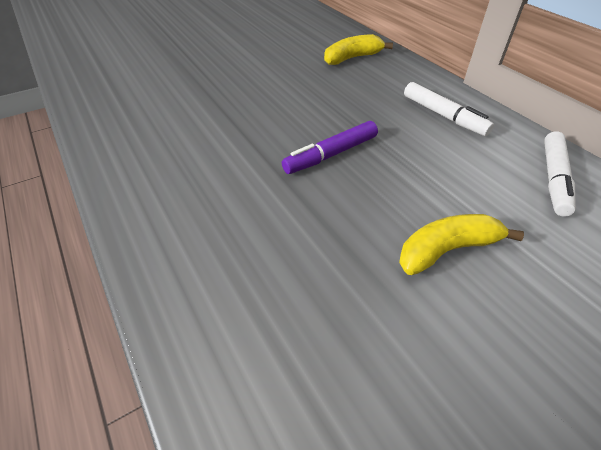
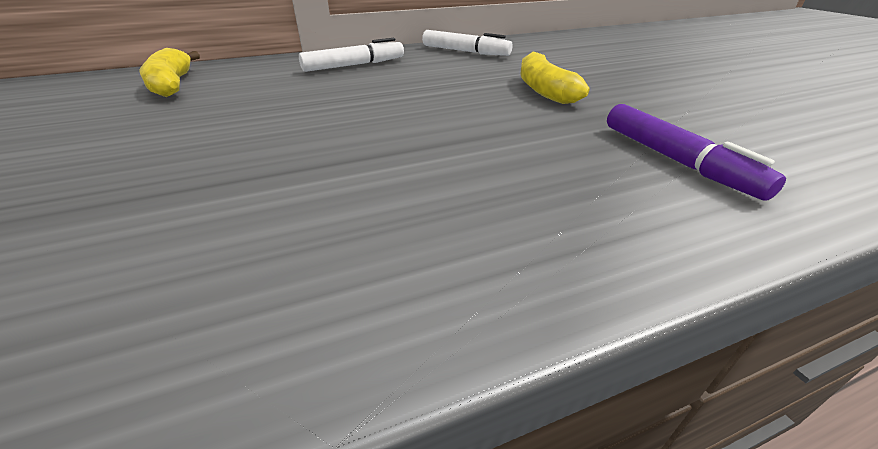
camera: 80 degrees left, 10 degrees down
(331, 154) = (385, 116): purple marker -> purple marker (675, 160)

